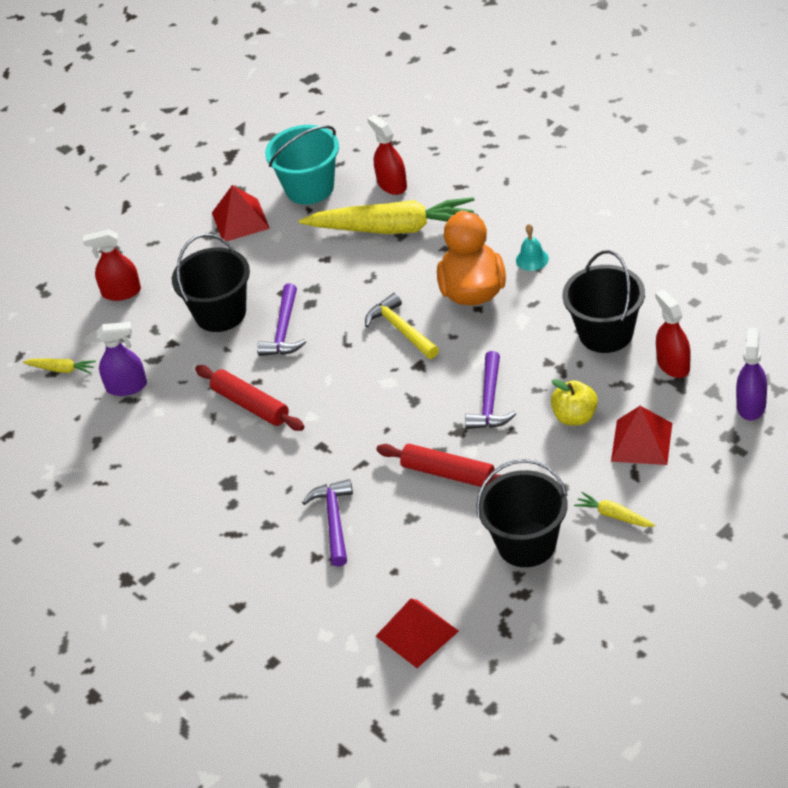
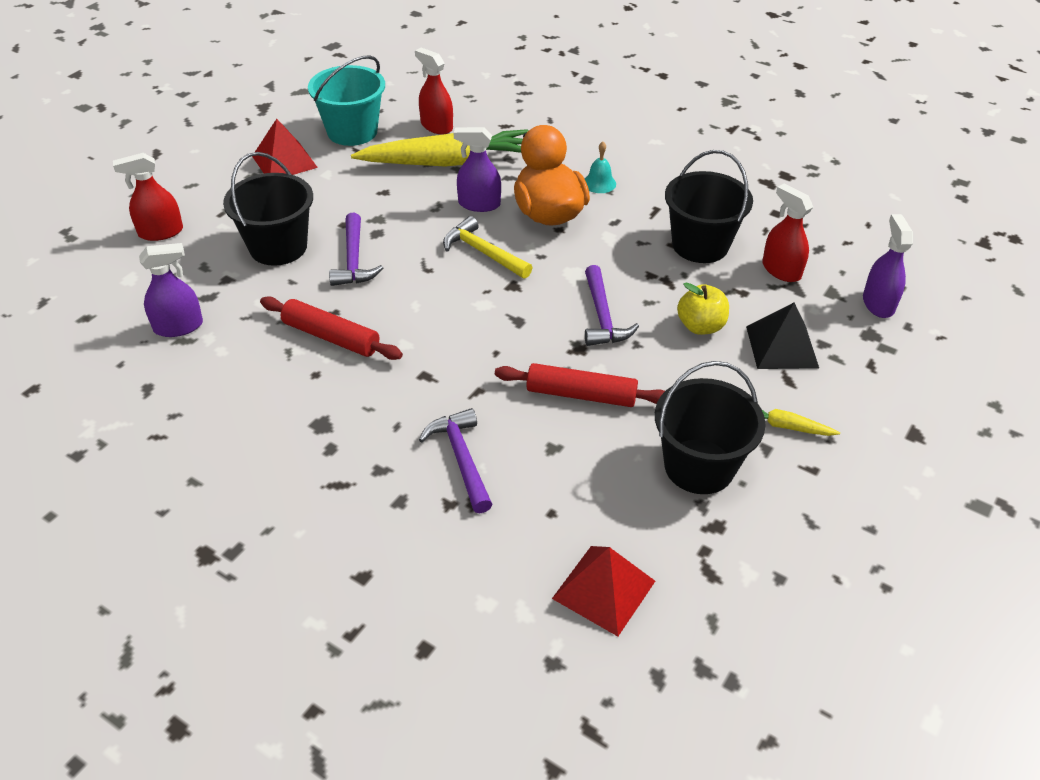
camera: 20 degrees left, 0 degrees up
(61, 369) = (96, 313): yellow carrot -> none
(410, 277) = (479, 204): none -> purple spray bottle
(641, 442) = (782, 347): red pyramid -> black pyramid

